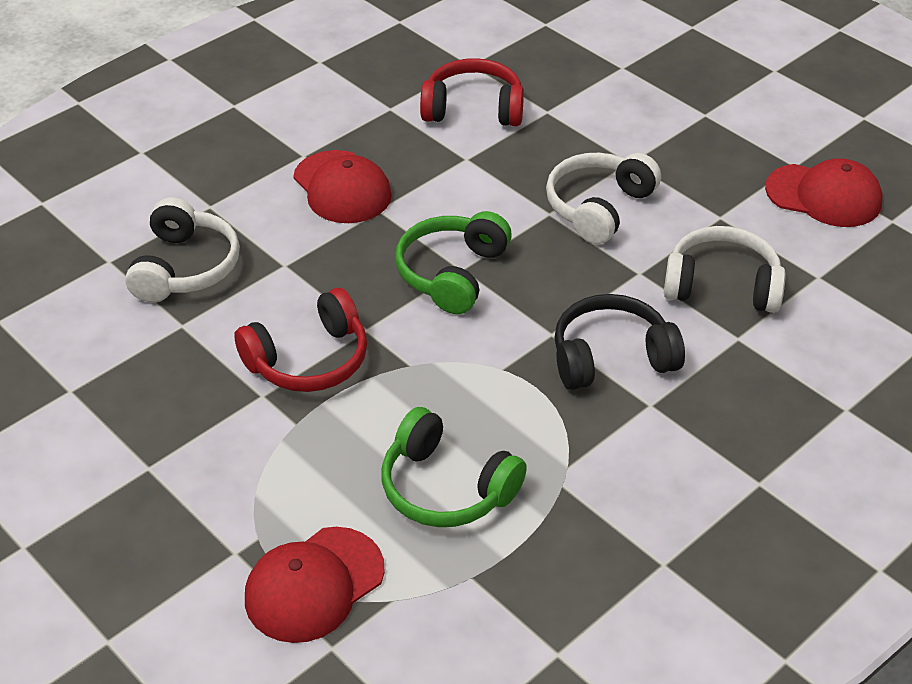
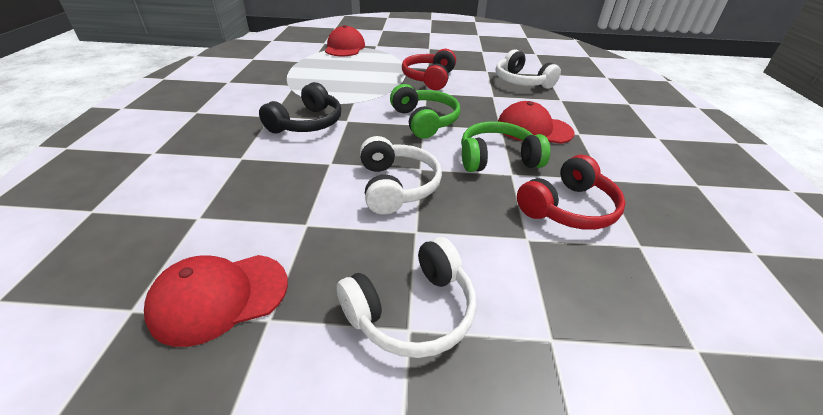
camera: 135 degrees right, 5 degrees down
(446, 488) = (331, 71): green headphones -> green headphones (497, 158)
(722, 285) = (270, 179): white headphones -> white headphones (412, 311)

